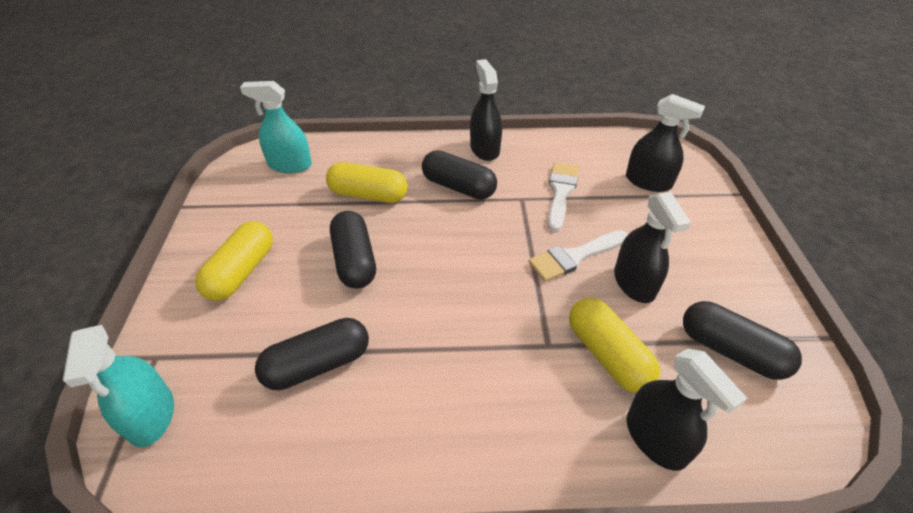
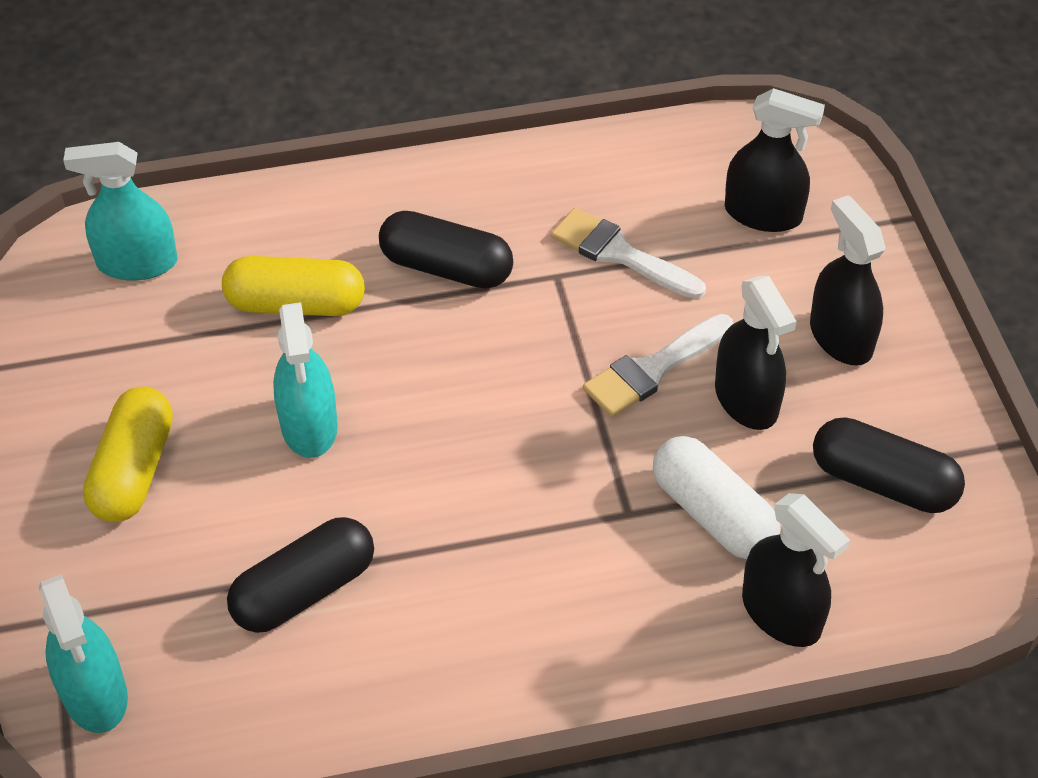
camera: 10 degrees left, 5 degrees up
(355, 260) = (309, 425): black capsule -> turquoise spray bottle
(484, 149) = (477, 183): black spray bottle -> black spray bottle (840, 337)
(560, 192) = (619, 254): white brush -> white brush turned 60 degrees counterclockwise
(607, 355) = (713, 514): yellow capsule -> white capsule

